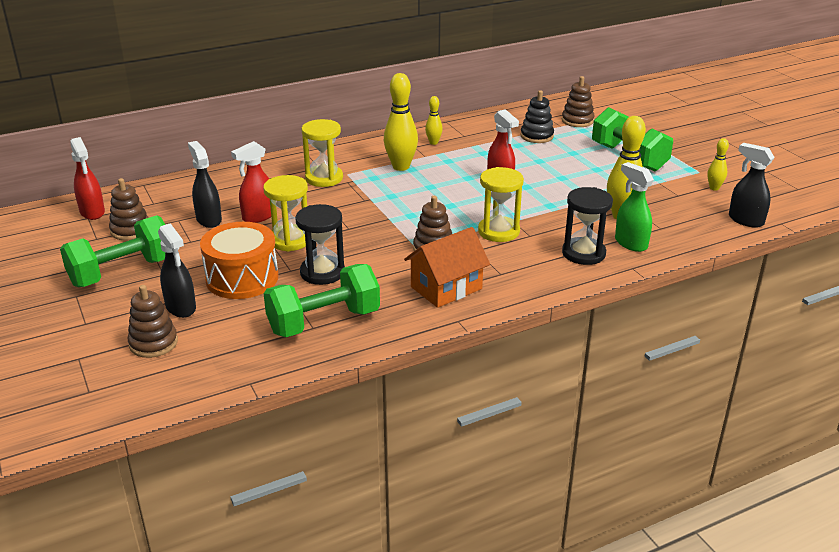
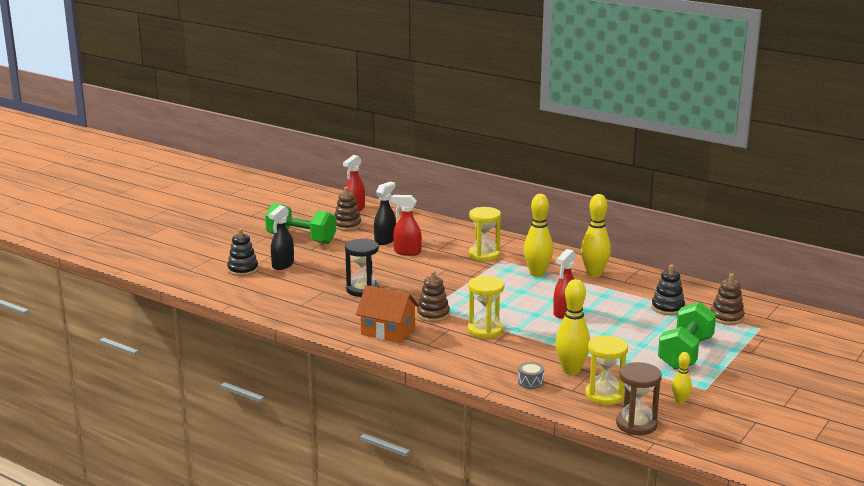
camera: 60 degrees right, 10 degrees down
(153, 343) = (243, 270): brown stacking toy -> black stacking toy
(242, 278) = (330, 270): orange drum -> none
(290, 240) = (389, 269): yellow hourglass -> yellow hourglass (604, 395)
(324, 322) = (309, 306): green dumbbell -> none
(433, 142) = (594, 274): yellow bowling pin -> yellow bowling pin, size x1.88
(583, 253) = (491, 367): black hourglass -> none
(630, 243) = (530, 382): green spray bottle -> grey drum
(745, 220) = (636, 424): black spray bottle -> brown hourglass

